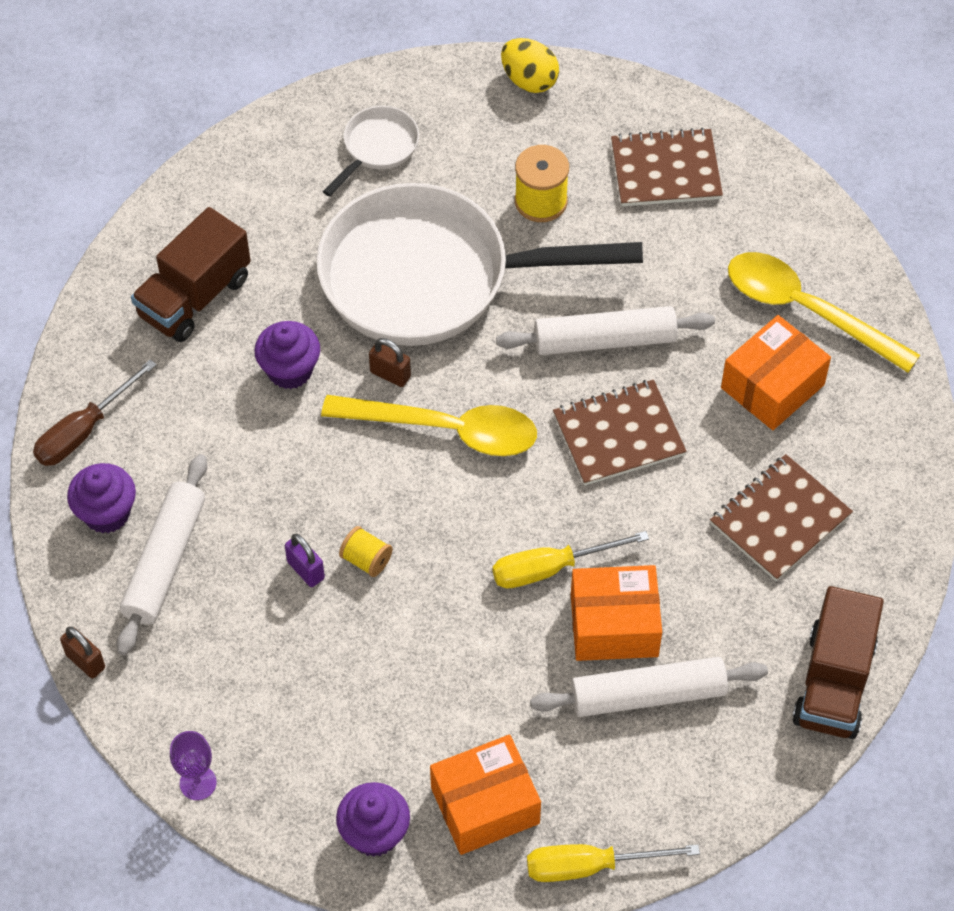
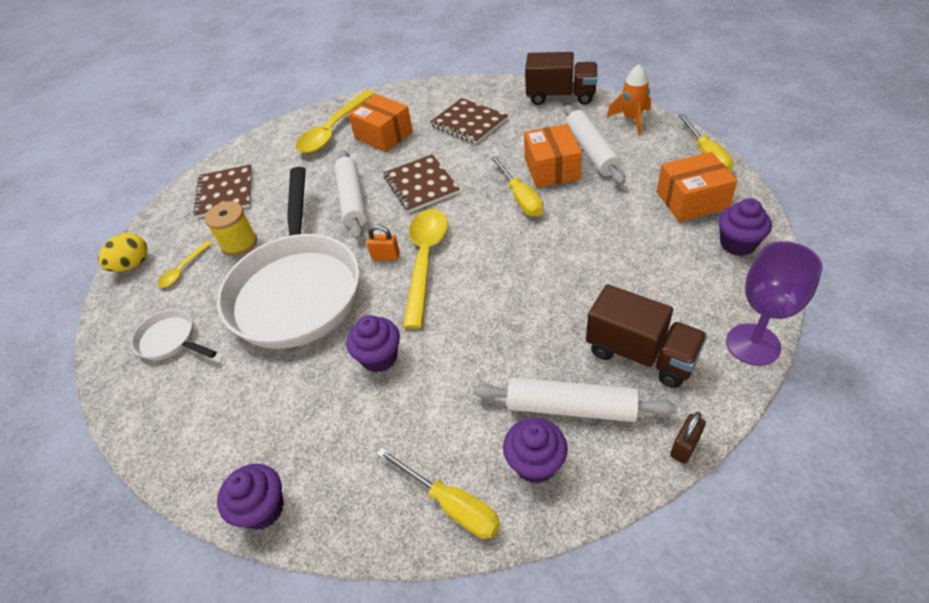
camera: 90 degrees left, 10 degrees down
(84, 431) = (451, 504): brown screwdriver -> yellow screwdriver
(127, 265) = (263, 508): none -> purple cupcake
(194, 297) = (304, 441): brown truck -> brown truck (640, 354)
(198, 783) = (753, 344): purple goblet -> purple goblet, size x1.79
(305, 570) = (554, 315): purple padlock -> none
(366, 560) = (537, 283): yellow spool -> none
(390, 374) = (381, 297): brown padlock -> none
(467, 381) = (386, 256): none -> orange padlock
(485, 805) = (691, 200): orange box -> orange box turned 75 degrees counterclockwise
(504, 141) = (183, 269): none -> yellow spoon
(727, 782) = (632, 119): none -> orange rocket

